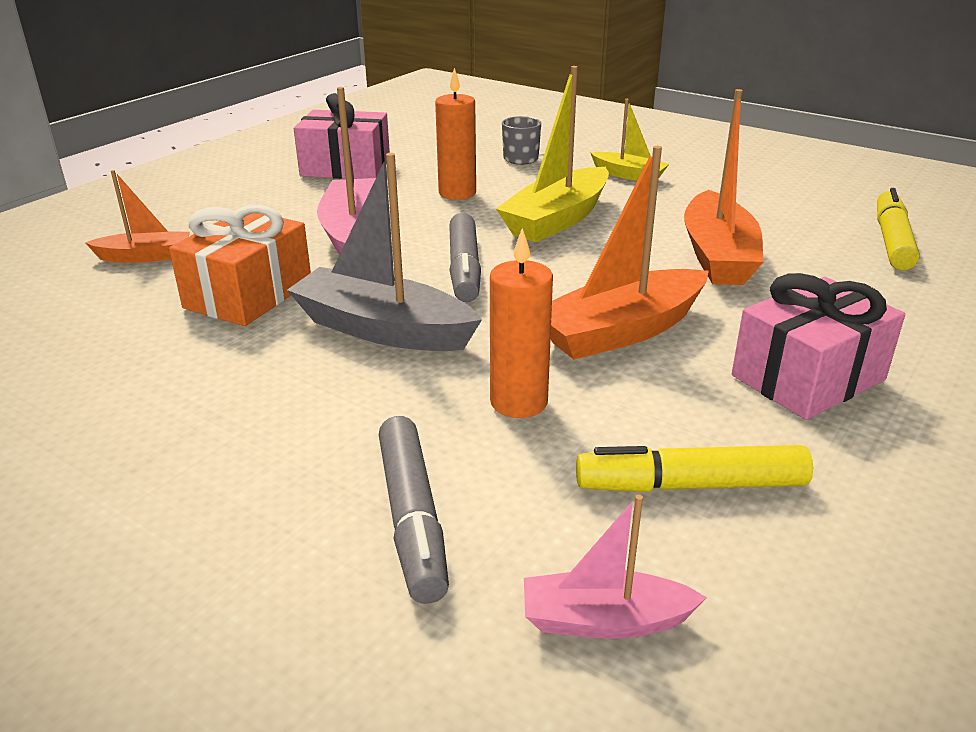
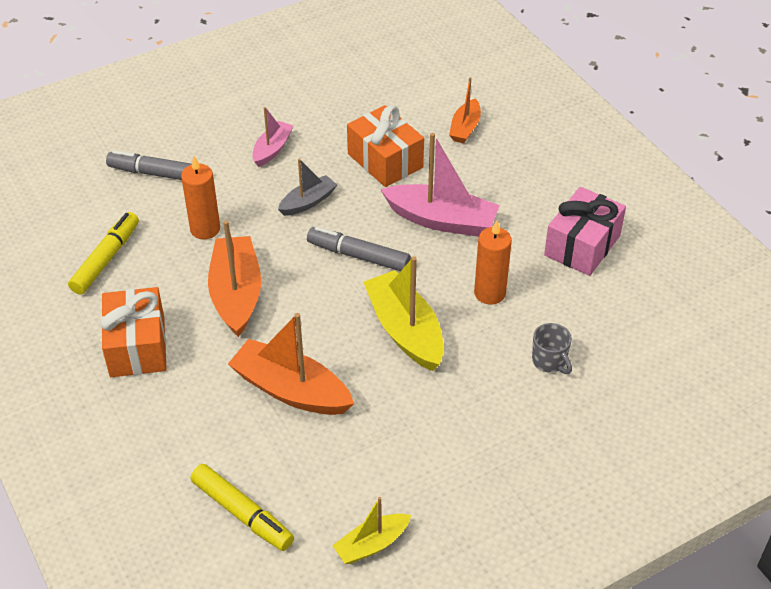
camera: 115 degrees right, 15 degrees up
(383, 329) = (308, 202): grey boat -> grey boat, size x0.57
(605, 620) = (68, 204): pink boat -> pink boat (272, 149)
(628, 175) = (470, 417): yellow boat -> yellow boat (372, 544)
(808, 378) = (137, 346): pink gift -> orange gift

